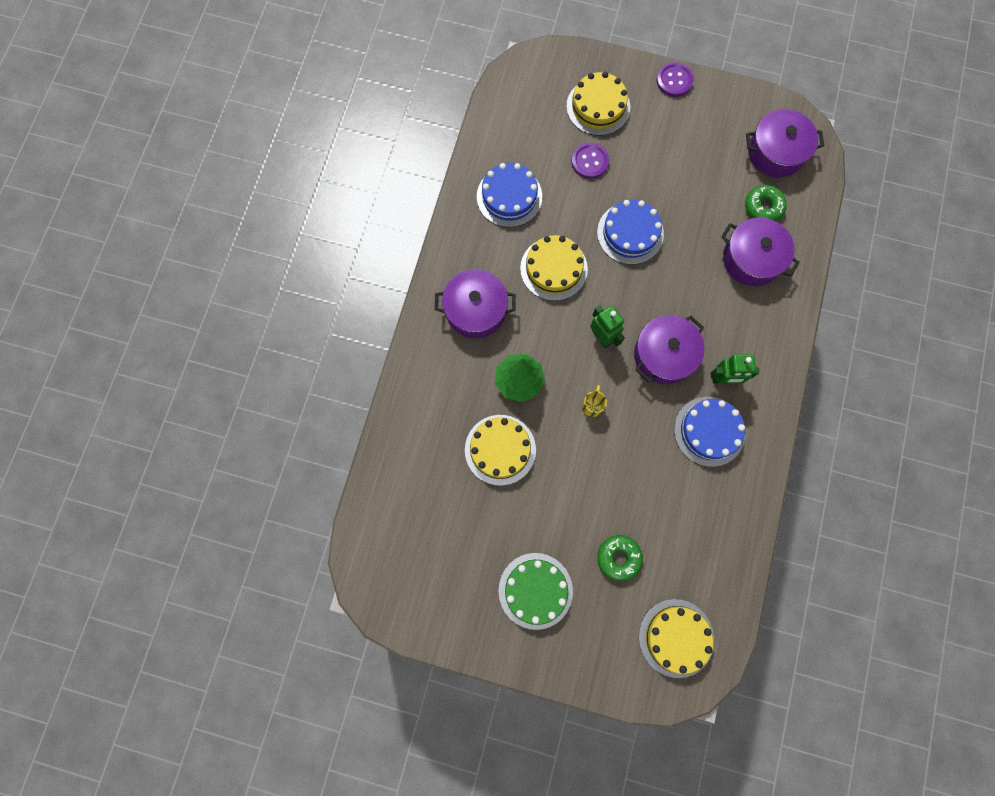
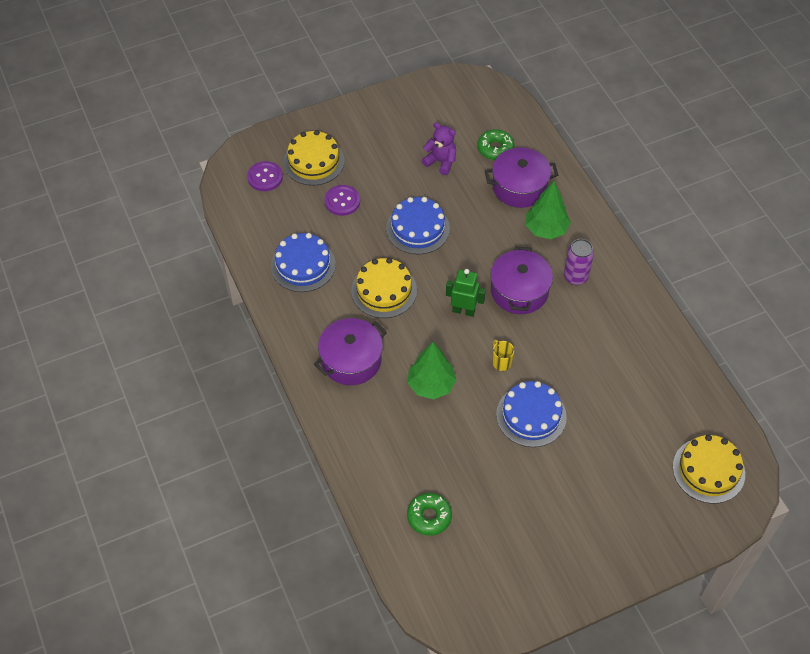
camera: 40 degrees left, 20 degrees down
(500, 449) = (462, 442): yellow cake -> none
(535, 590) = (582, 519): green cake -> none
(618, 558) = (618, 449): green donut -> green donut (429, 517)
(674, 80) = (354, 109): purple button -> purple button (265, 177)
(704, 185) = (441, 162): none -> purple teddy bear
(709, 431) = (598, 317): blue cake -> blue cake (531, 415)
(723, 379) = (575, 277): green robot -> purple can
(738, 316) = (546, 229): none -> green tree
(776, 152) = (470, 109): purple pot -> none

